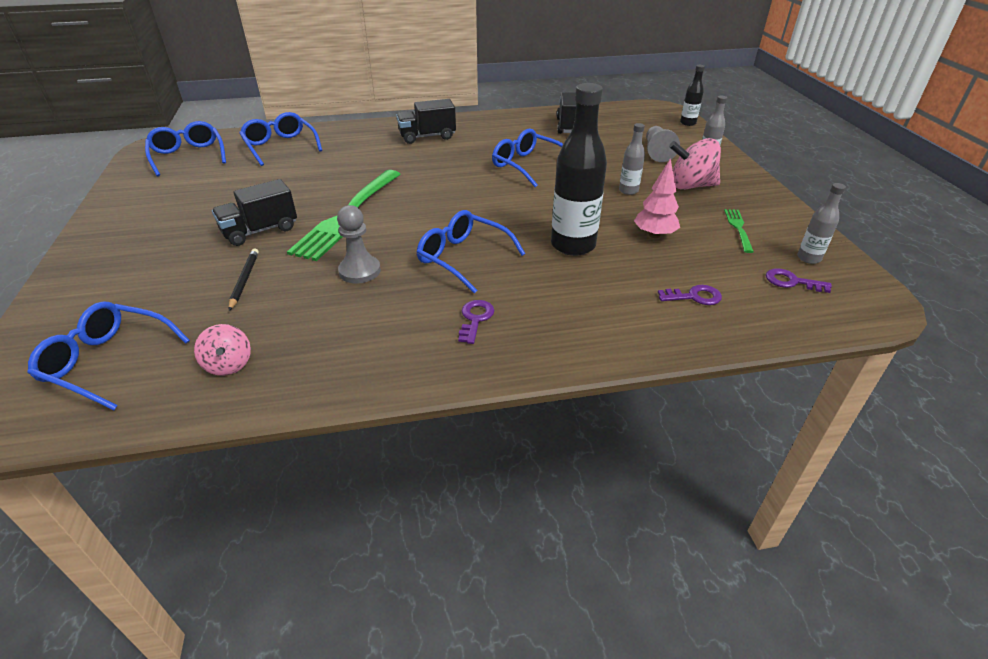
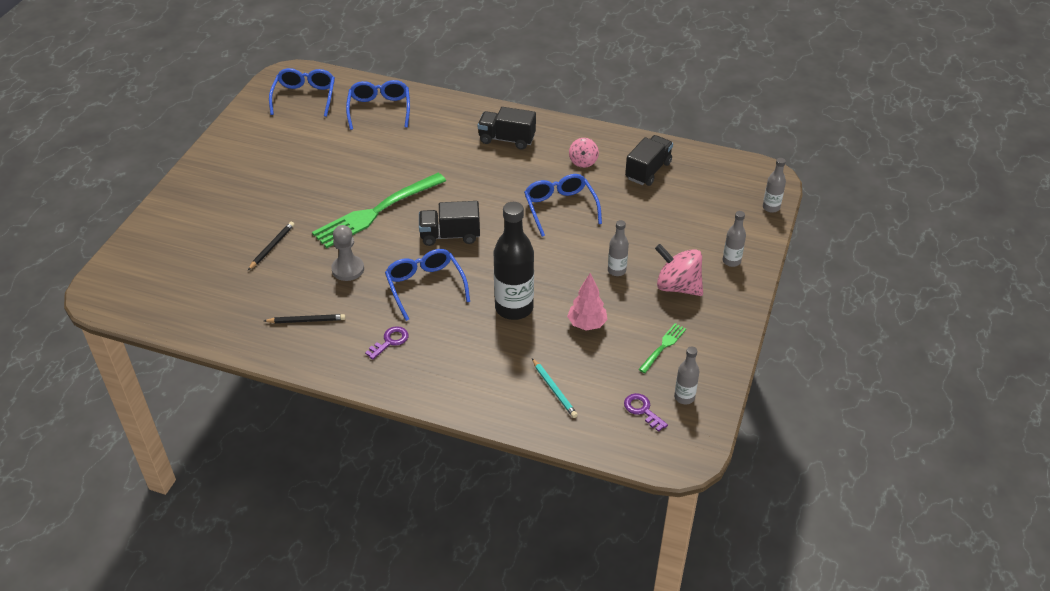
camera: 30 degrees right, 5 degrees up
(107, 361) = (166, 280): blue glasses -> none
(229, 364) = (227, 311): pink spinning top -> pink spinning top (583, 162)
(260, 231) = (308, 203): black truck -> black truck (450, 235)
(351, 335) = (306, 320): none -> black pencil
(657, 152) = (694, 235): grey pawn -> none
(688, 123) = (771, 207): black bottle -> grey bottle
(694, 296) = (554, 390): purple key -> turquoise pencil

